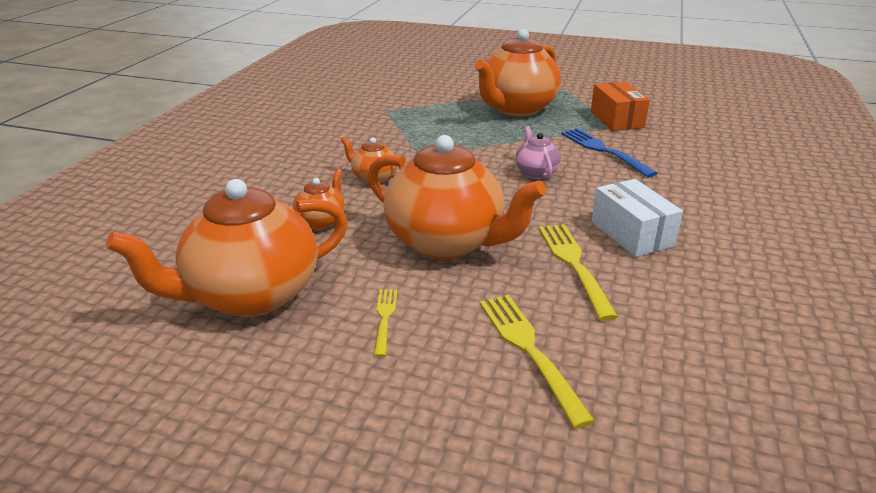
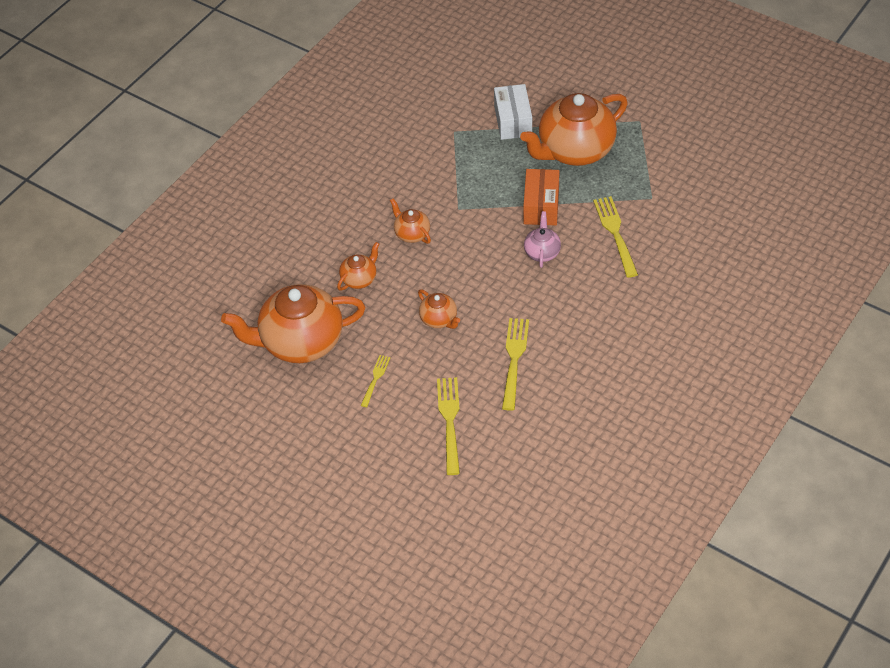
camera: 20 degrees right, 20 degrees up
(447, 242) = (439, 319): orange teapot -> orange teapot, size x0.46
(604, 151) = (615, 234): blue fork -> yellow fork
(617, 119) = (658, 187): orange box -> orange box (541, 206)
(631, 234) = (572, 338): white box -> white box (513, 121)

